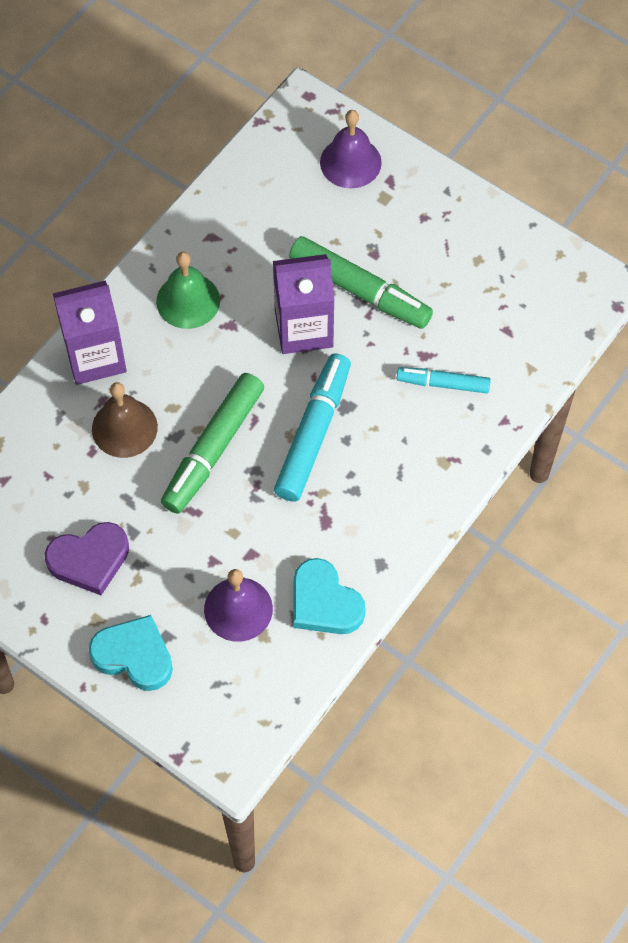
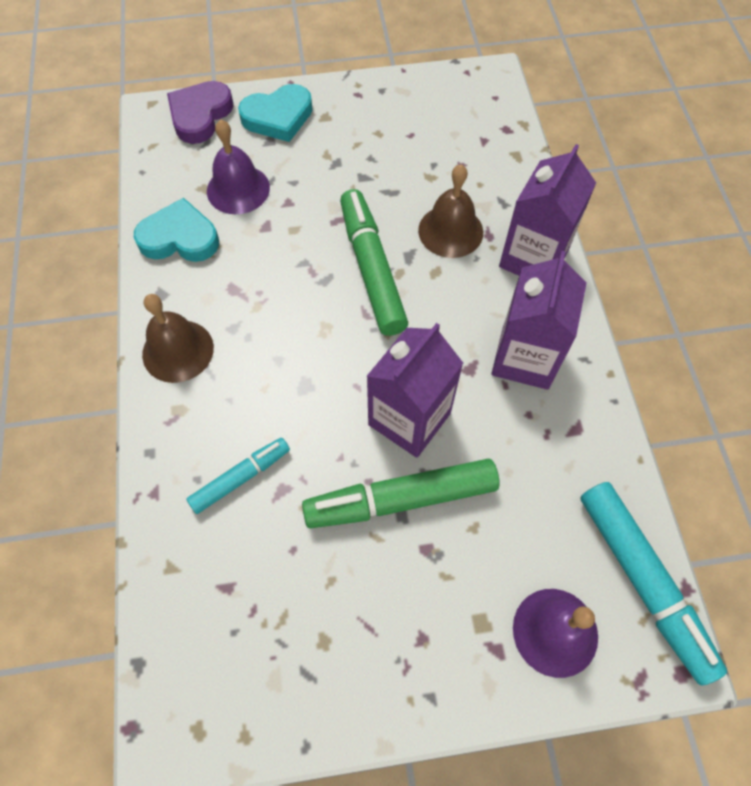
camera: 135 degrees right, 0 degrees up
(89, 560) = (370, 141): purple heart -> purple heart (200, 115)
(188, 301) = (525, 358): green bell -> purple carton
(313, 433) = (309, 342): turquoise marker -> turquoise marker (643, 581)
(407, 506) = (178, 351): none -> brown bell

